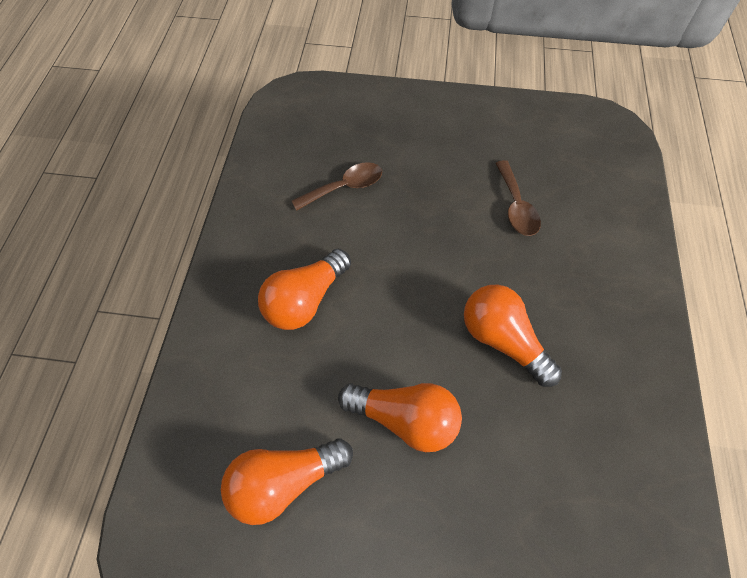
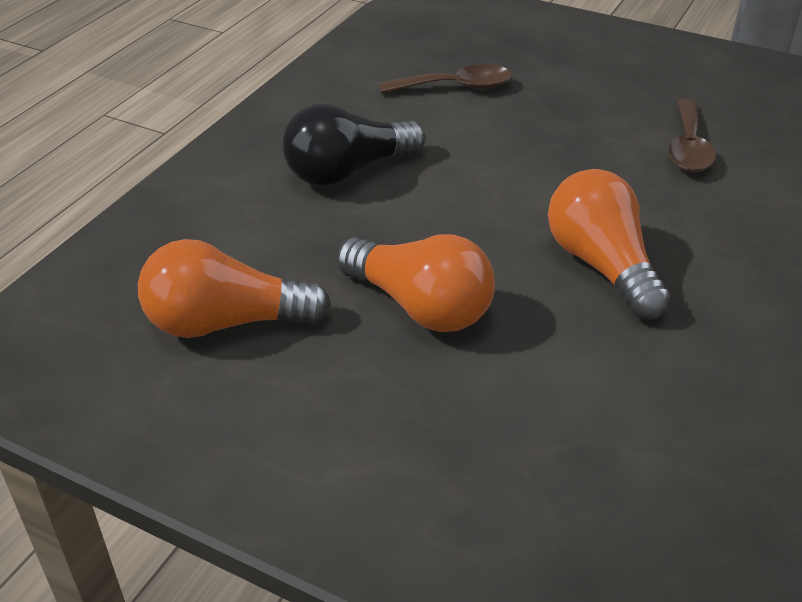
camera: 20 degrees right, 20 degrees down
(305, 300) = (347, 172): orange light bulb -> black light bulb

